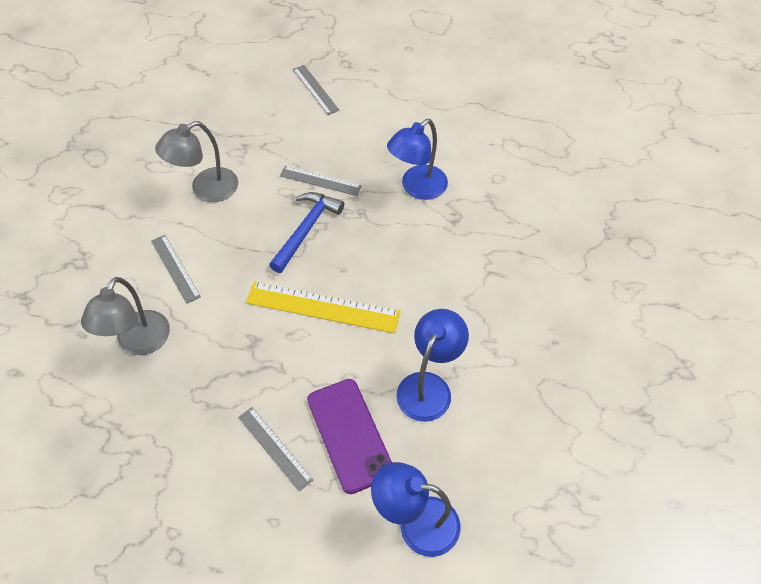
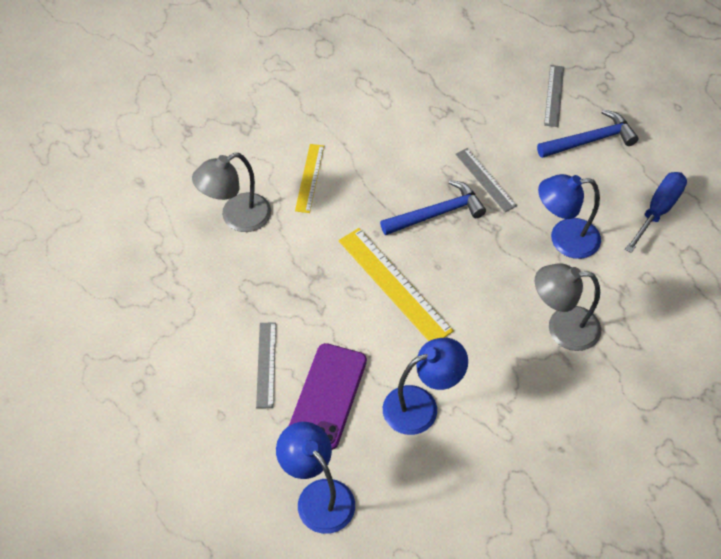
camera: 40 degrees right, 0 degrees up
(175, 268) = (309, 178): grey ruler -> yellow ruler
(206, 190) = (386, 128): grey lamp -> grey lamp (562, 328)
(370, 106) = (590, 140): none -> blue hammer
(461, 127) = (658, 211): none -> blue screwdriver

